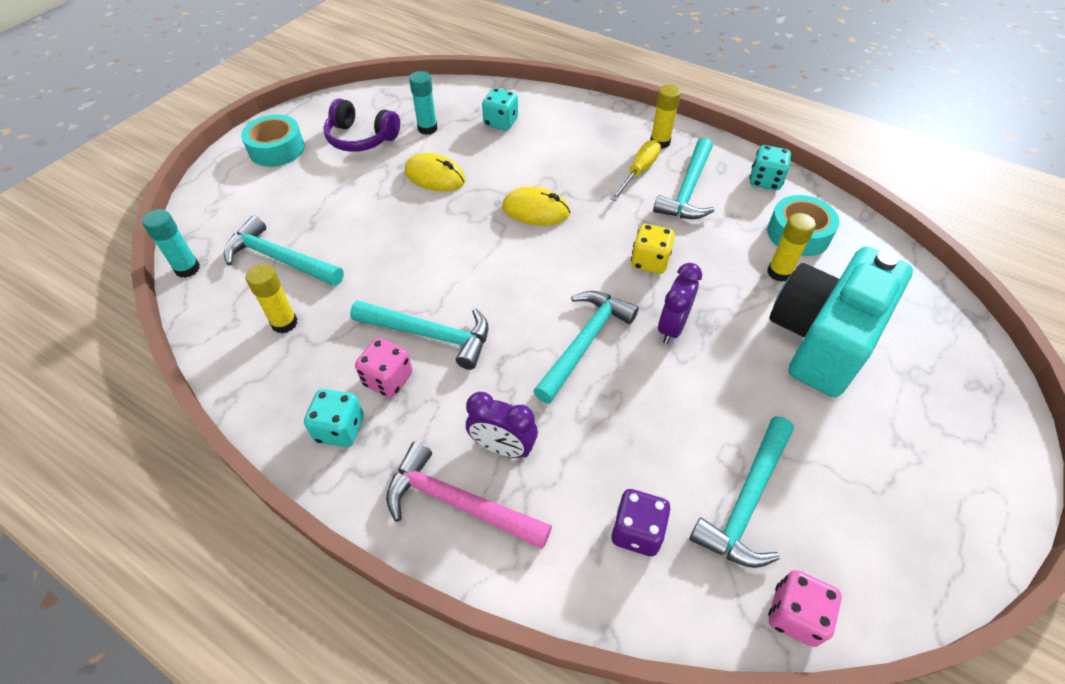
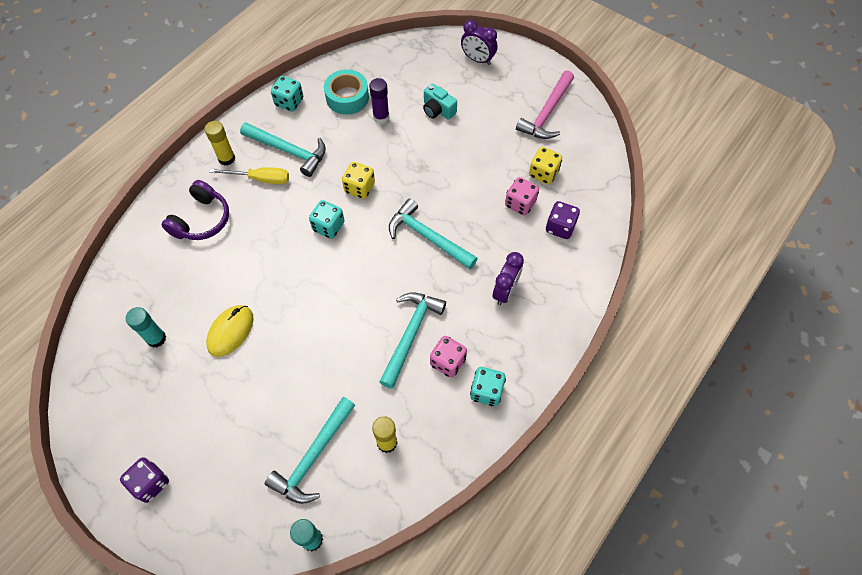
camera: 85 degrees left, 10 degrees up
(277, 149) = (150, 483): turquoise tape -> purple dice
(361, 138) = (155, 400): purple headphones -> purple headphones (202, 220)
(458, 502) = (541, 317): pink hammer -> pink hammer (546, 113)
(501, 122) = (165, 275): turquoise dice -> turquoise dice (328, 226)
(536, 210) = (291, 255): yellow mouse -> none
(638, 172) = (260, 179): yellow screwdriver -> yellow screwdriver turned 150 degrees clockwise
(672, 327) = (420, 185): purple clock -> purple clock (477, 59)
(746, 501) = (543, 173): turquoise hammer -> yellow dice
(779, 272) = (381, 117): yellow glue stick -> purple glue stick
(795, 615) = (602, 167): pink dice -> pink dice (520, 204)
(822, 338) = (438, 110): turquoise camera -> turquoise camera, size x0.42

